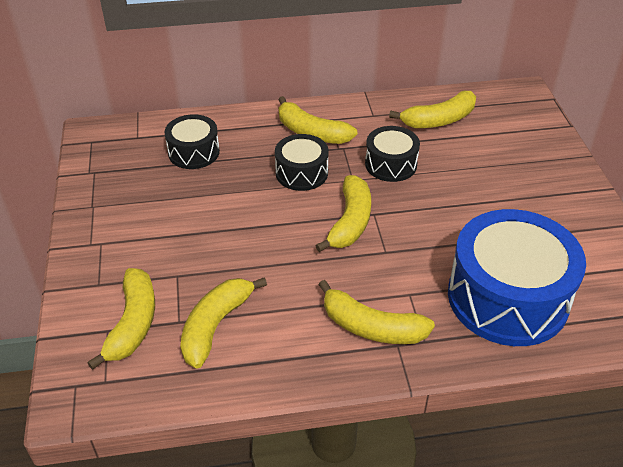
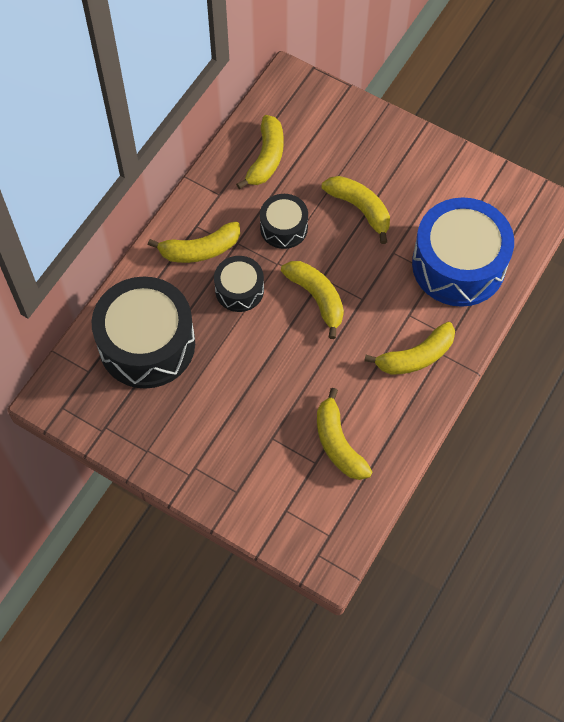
camera: 50 degrees left, 20 degrees up
(133, 324) = (293, 491): yellow banana -> yellow banana (360, 209)
(194, 152) = (147, 344): black drum -> black drum, size x1.93

